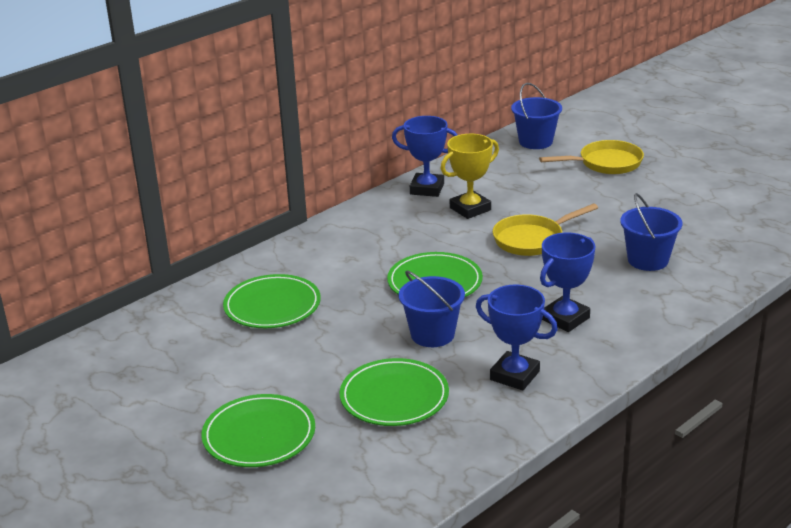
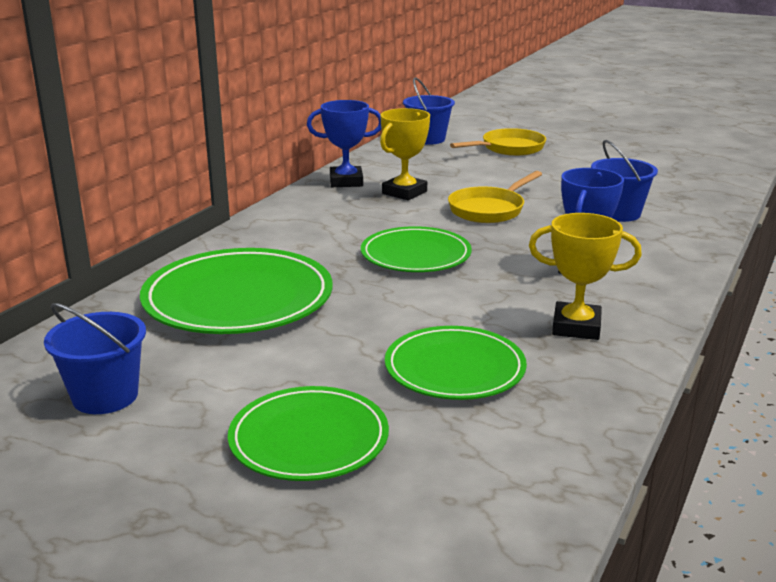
camera: 20 degrees left, 5 degrees down
(272, 306) = (238, 299): green plate -> green plate, size x1.55
(432, 334) = (451, 301): blue bucket -> blue bucket (105, 396)
(514, 375) = (576, 327): blue trophy -> yellow trophy

